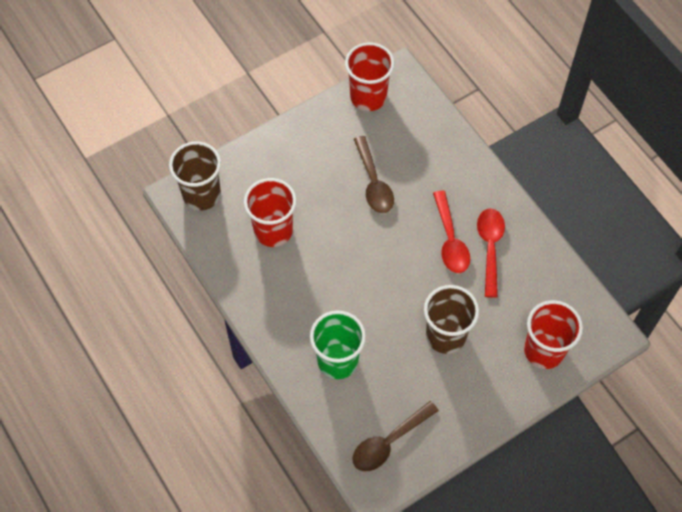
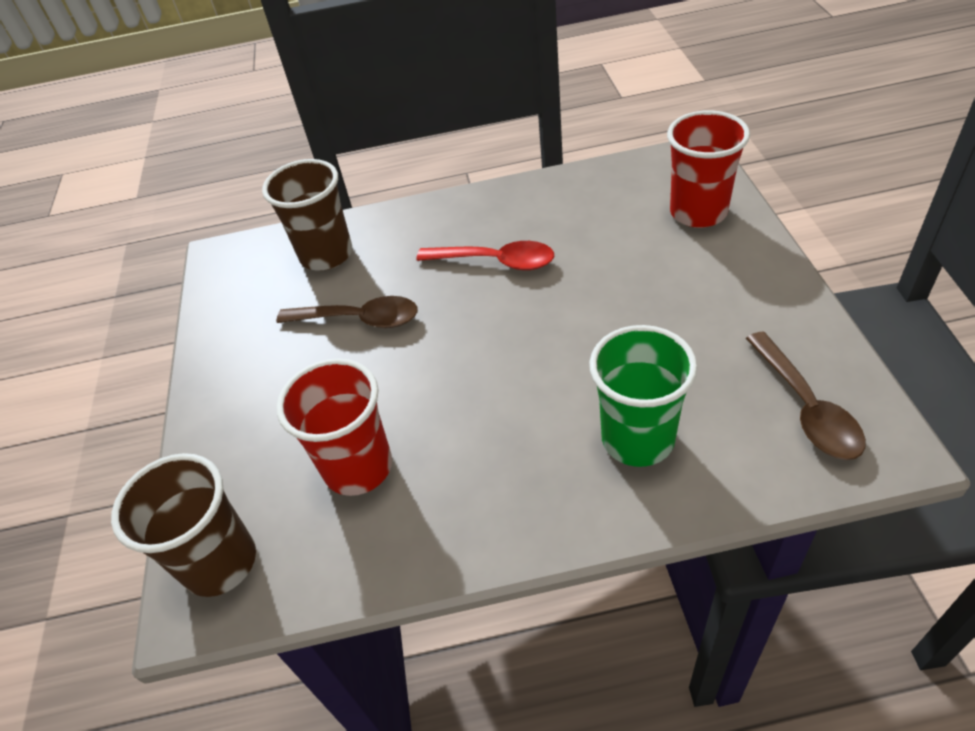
camera: 60 degrees left, 15 degrees down
(368, 97) = (226, 294): red cup -> none
(445, 336) = (641, 299): brown cup -> brown cup (326, 255)
(490, 248) = (527, 227): red spoon -> none

